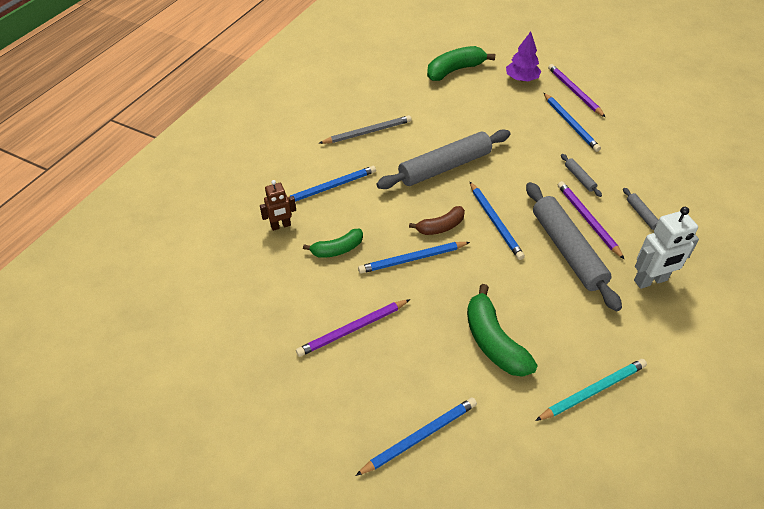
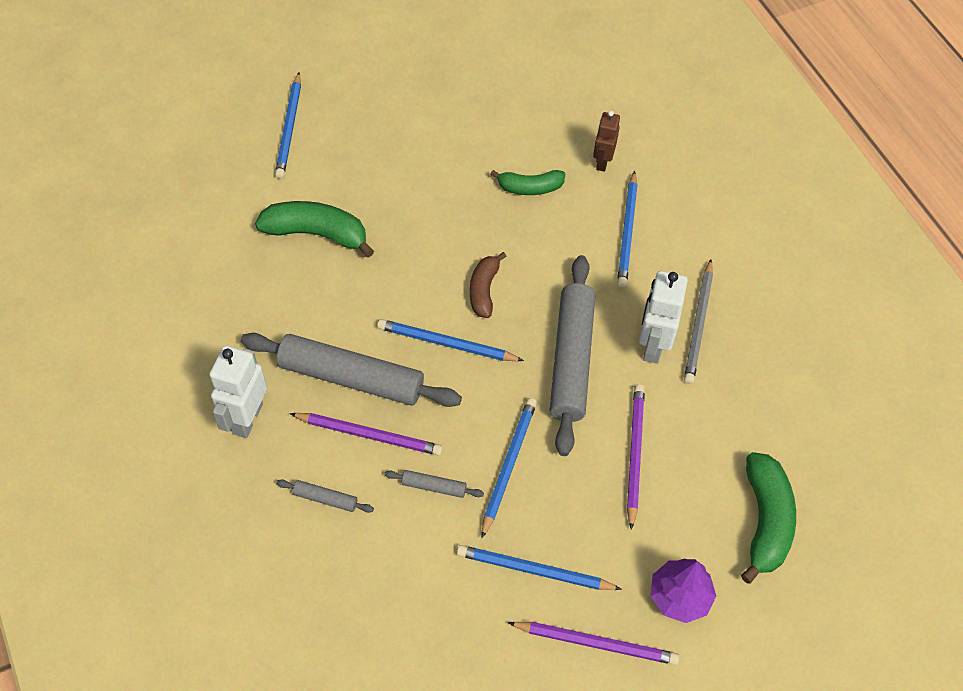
camera: 125 degrees right, 10 degrees up
(337, 249) = (530, 188): green banana -> green banana turned 105 degrees counterclockwise
(352, 329) = (426, 145): purple pencil -> purple pencil (634, 454)
(400, 142) = (653, 345): none -> white robot
(412, 259) = (463, 238): blue pencil -> blue pencil (508, 465)
(592, 391) = (205, 266): turquoise pencil -> none

